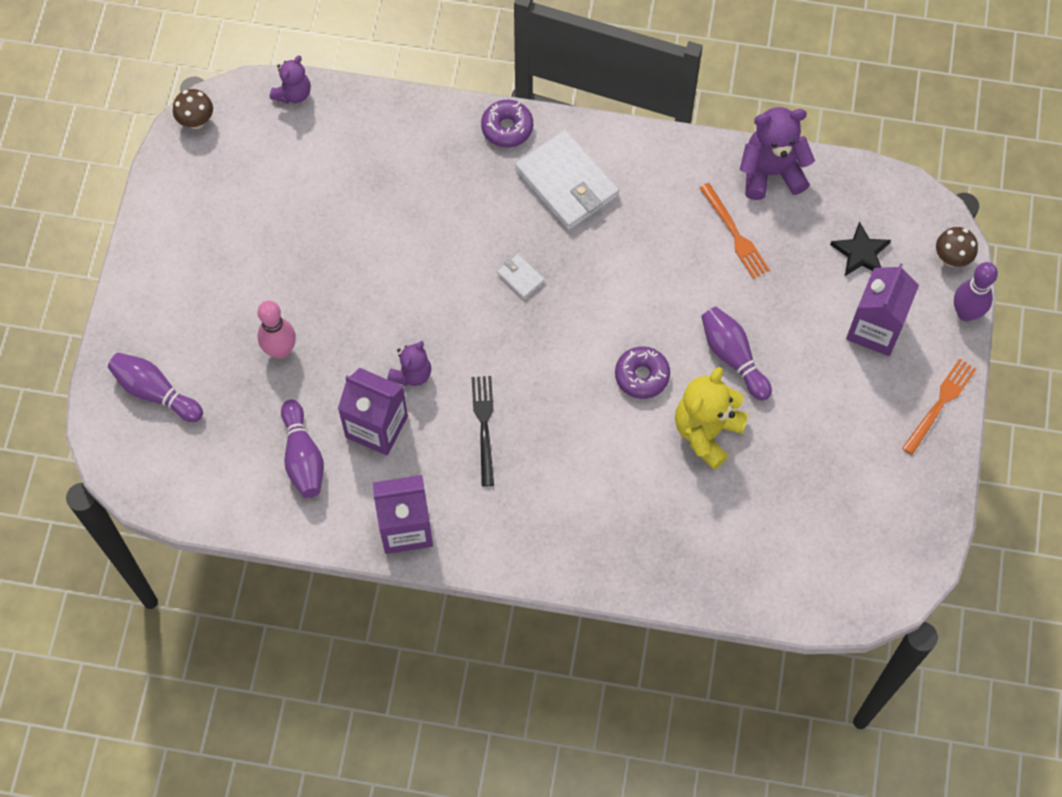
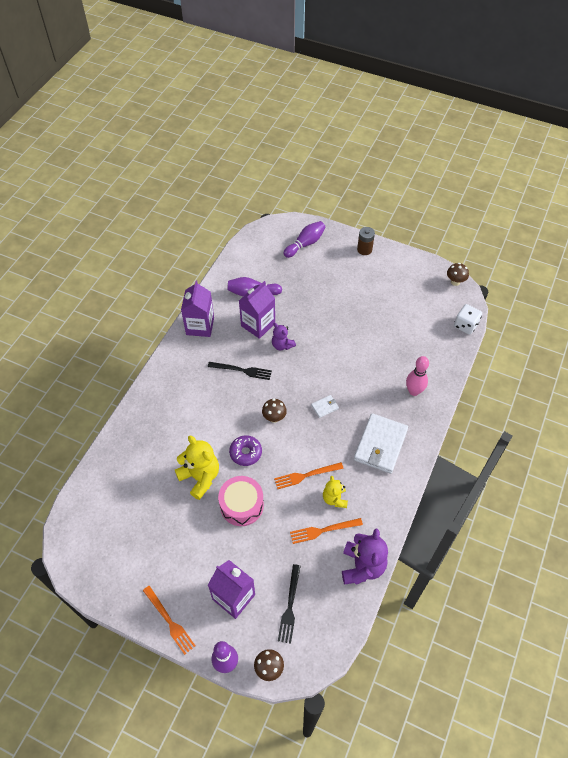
camera: 105 degrees right, 10 degrees down
(148, 283) = (364, 249): none -> brown battery
(280, 350) = (312, 294): pink bowling pin -> pink bowling pin (414, 391)
(293, 94) = (465, 325): purple teddy bear -> white dice
(507, 128) = (424, 422): purple donut -> none
(563, 349) = (274, 417): none -> brown mushroom
(567, 183) = (380, 445): white wallet -> white wallet turned 45 degrees counterclockwise
(653, 277) = (306, 475): none -> orange fork
(679, 229) = (334, 499): none -> yellow teddy bear
(733, 357) = (241, 505): purple bowling pin -> pink drum
(860, 252) = (290, 606): black star -> black fork

